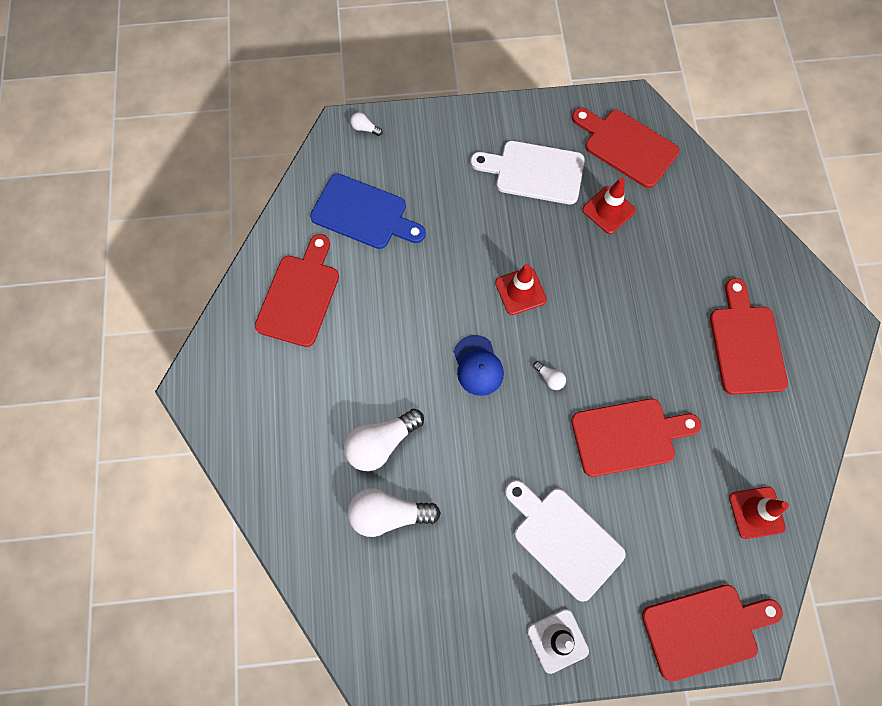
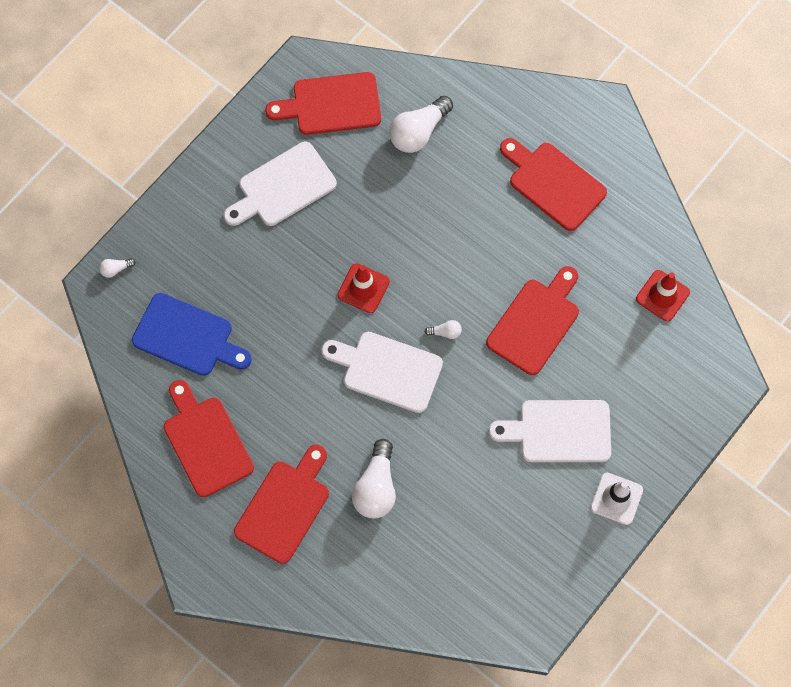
camera: 45 degrees left, 0 degrees up
(363, 214) = (187, 337): blue cutting board -> blue cutting board turned 45 degrees clockwise
(388, 514) = (430, 528): white light bulb -> white light bulb (418, 132)
(478, 365) = (387, 370): blue cap -> white cutting board
(608, 210) = (366, 168): red traffic cone -> none
(705, 630) = (698, 402): red cutting board -> red cutting board (285, 507)

